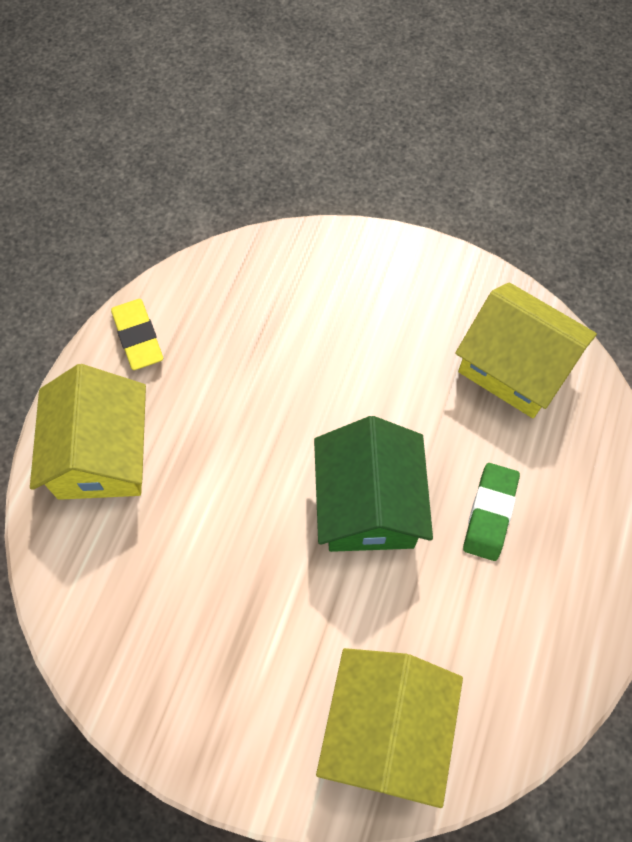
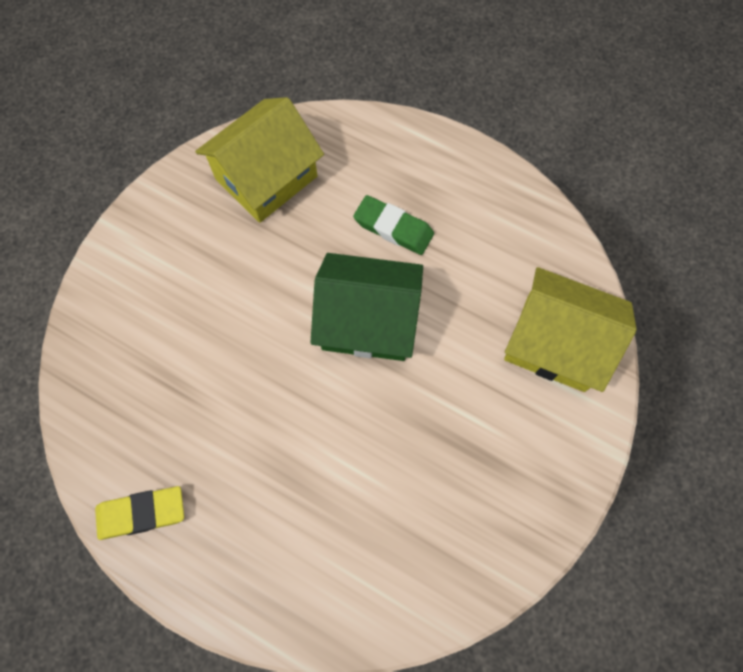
camera: 80 degrees left, 5 degrees up
(102, 454) = (267, 563): yellow house -> none

